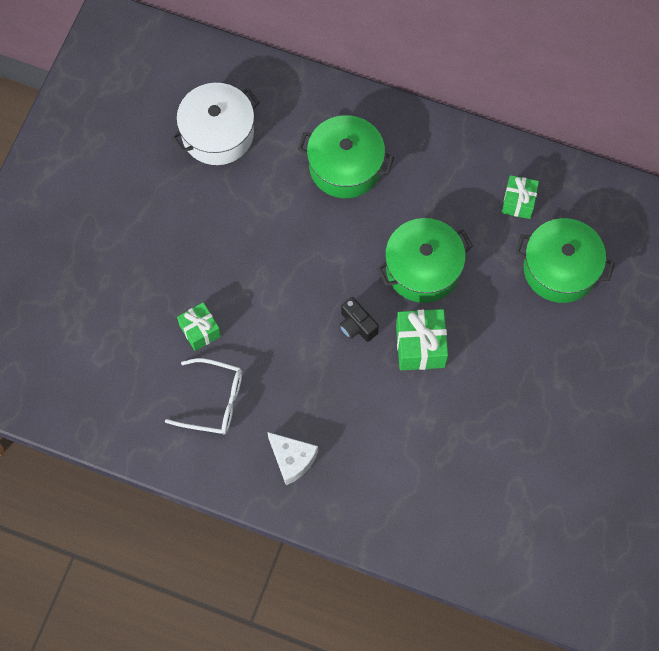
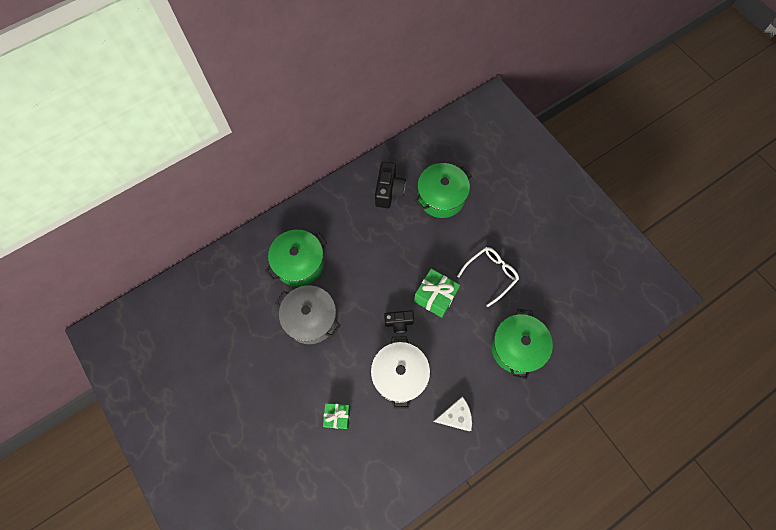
camera: 55 degrees left, 0 degrees up
(214, 401) = (388, 439): white glasses -> white glasses (491, 274)
(217, 133) = (222, 320): white pot -> white pot (399, 375)
(289, 225) = (311, 319): none -> grey pot
(423, 269) = (391, 264): green pot -> green pot (517, 347)
(518, 202) = (389, 191): green gift -> black camera

